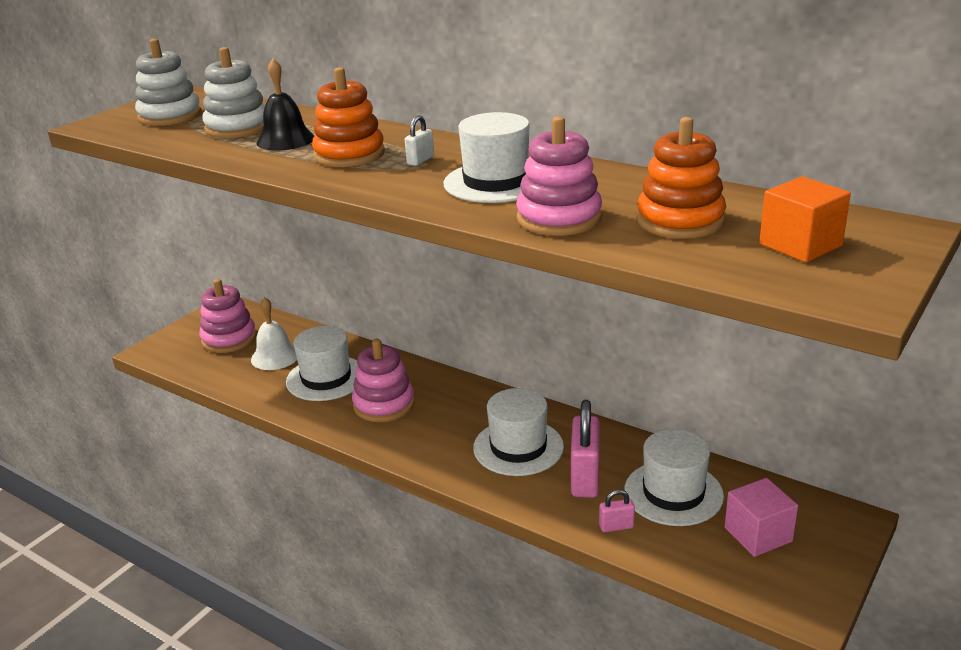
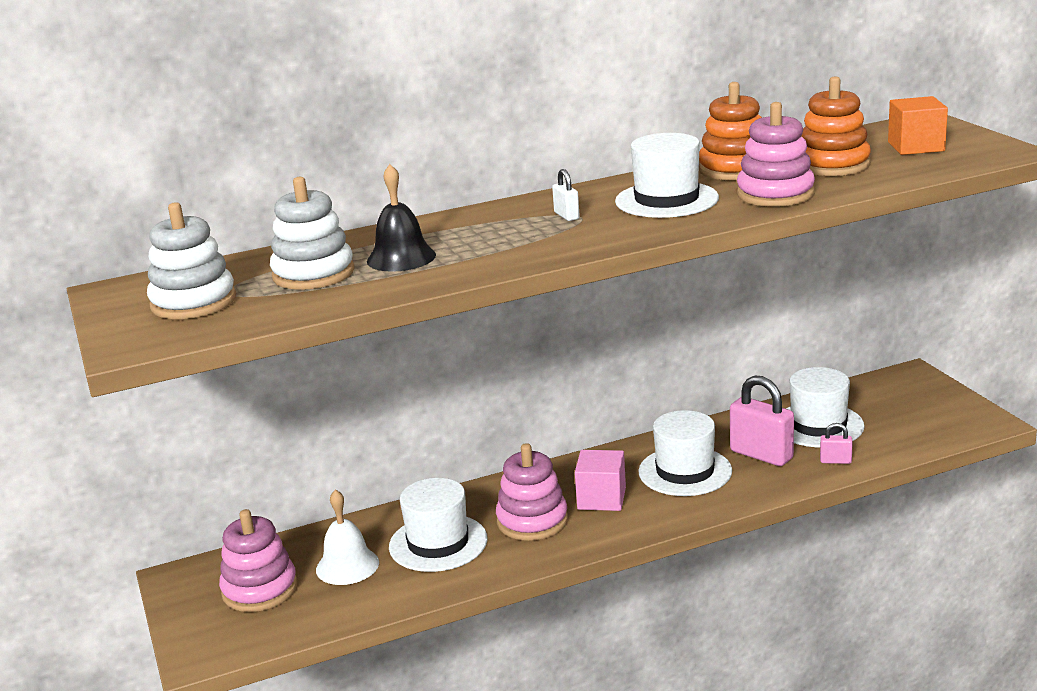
camera: 55 degrees left, 5 degrees down
(349, 155) = (499, 238): orange stacking toy -> orange stacking toy (734, 169)
(616, 526) = (835, 461): pink padlock -> pink padlock turned 75 degrees clockwise
(758, 534) = (897, 411): pink cube -> pink cube (601, 498)

